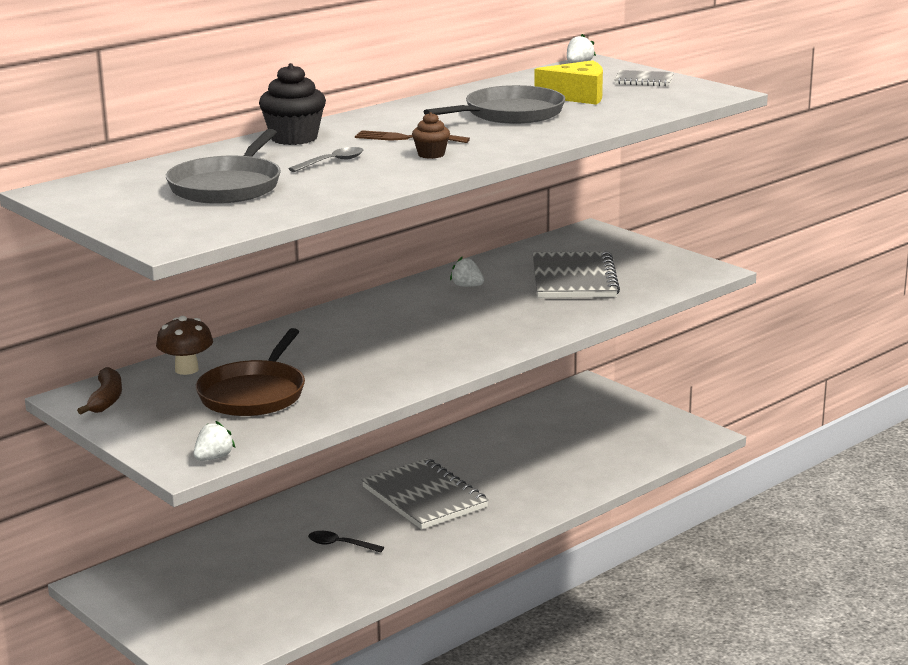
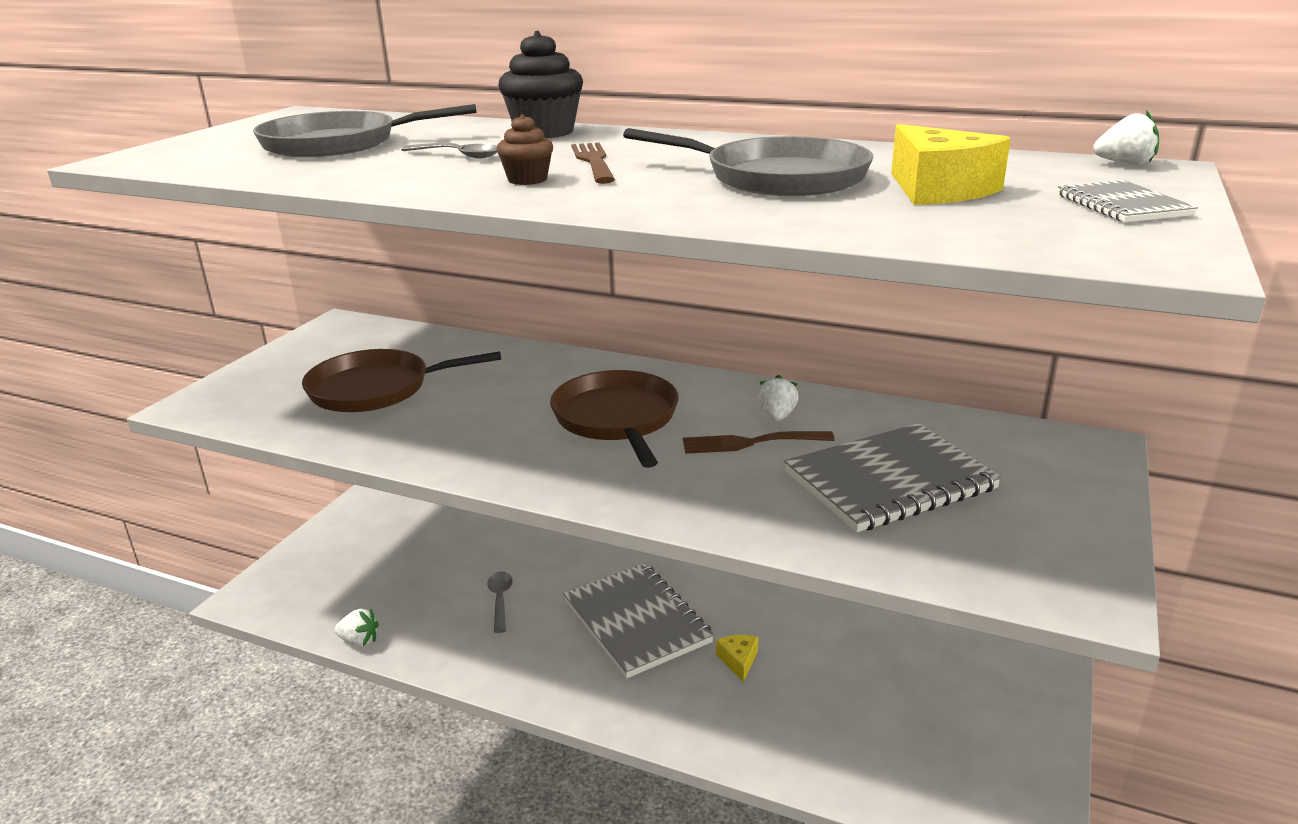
camera: 65 degrees right, 5 degrees up
(106, 399) = (339, 335): brown banana -> none
(186, 369) = (423, 345): brown mushroom -> none
(213, 458) = (210, 413): white strawberry -> white strawberry (359, 640)
(340, 545) = (500, 600): black spoon -> grey spoon
(413, 326) = (617, 419): none -> brown pan
(424, 497) = (636, 622): grey notebook -> grey notebook turned 60 degrees counterclockwise
(492, 299) = (750, 443): none -> brown fork
(501, 473) = (738, 661): none -> yellow cheese

